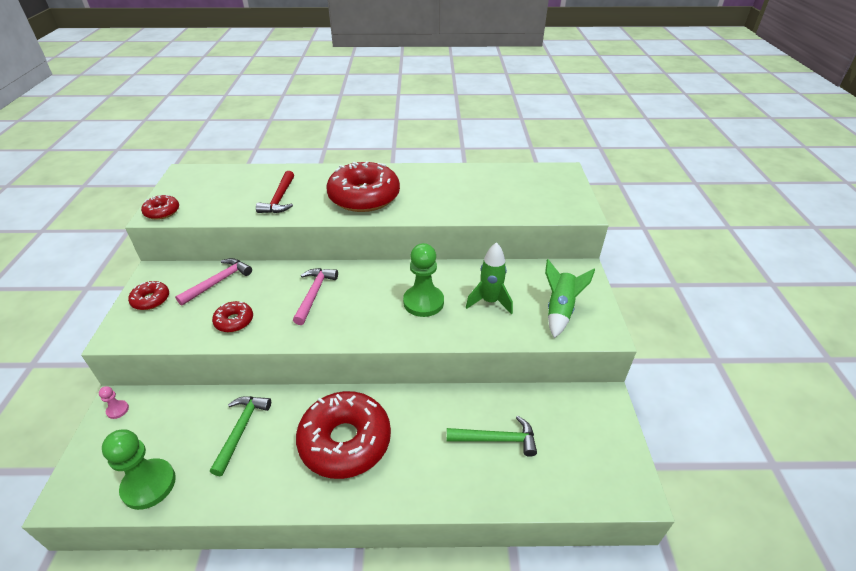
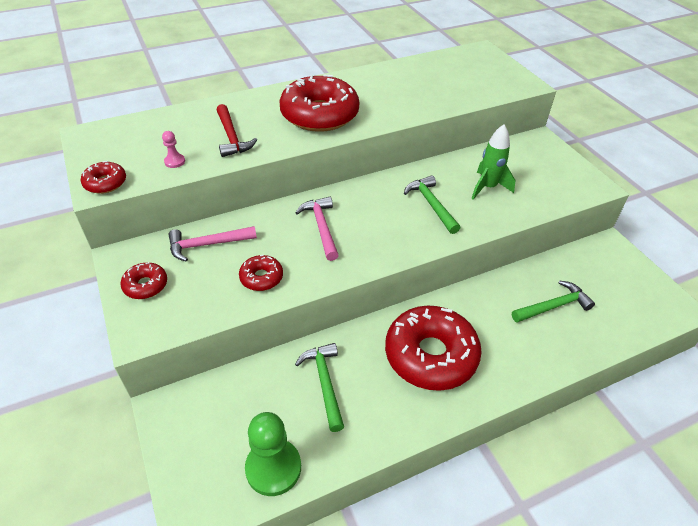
camera: 25 degrees left, 5 degrees up
(117, 410) = (174, 414): pink pawn -> pink pawn (174, 161)
(218, 282) = (207, 245): pink hammer -> pink hammer turned 120 degrees counterclockwise
(423, 302) = (431, 205): green pawn -> green hammer
(560, 310) = (549, 178): green rocket -> none

